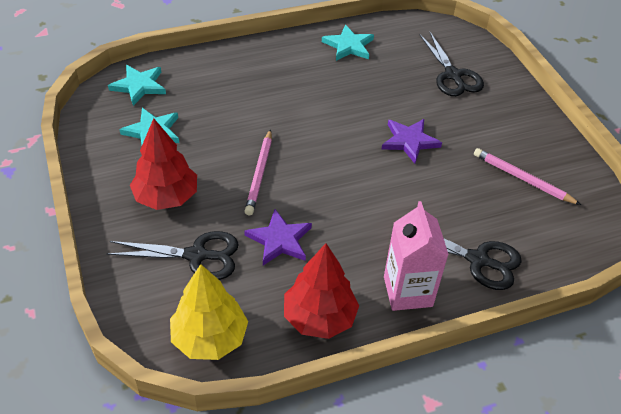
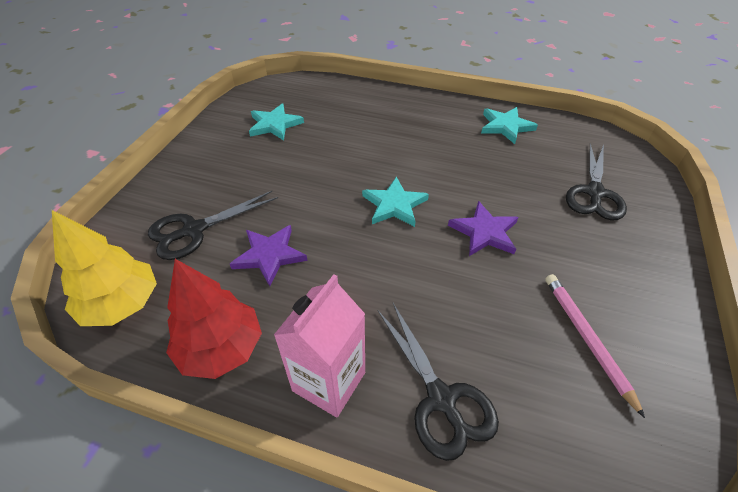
camera: 40 degrees right, 0 degrees up
(139, 86) = (302, 91): turquoise star -> turquoise star (394, 205)
(166, 197) = (228, 174): red tree -> none
(196, 255) = (194, 230): black scissors -> black scissors turned 105 degrees clockwise
(259, 174) = (315, 192): pink pencil -> none

